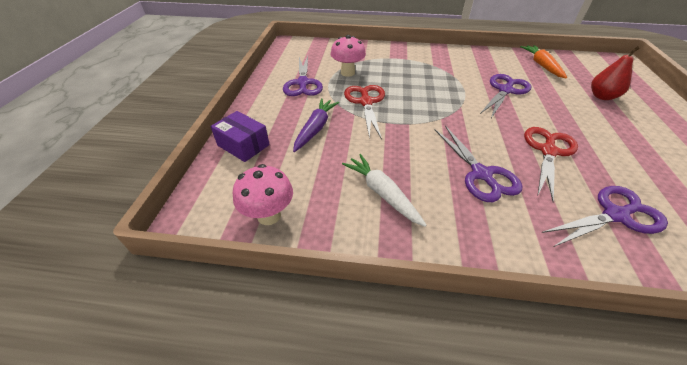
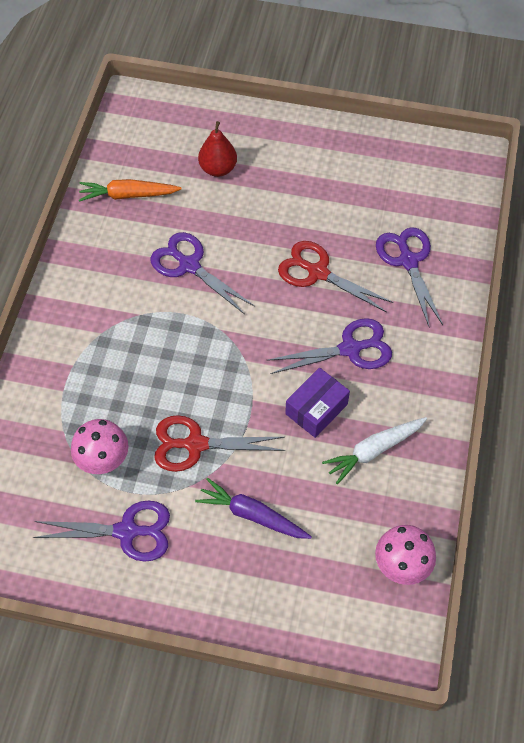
camera: 85 degrees left, 15 degrees up
(243, 145) = (280, 608): purple box -> purple box (316, 409)

